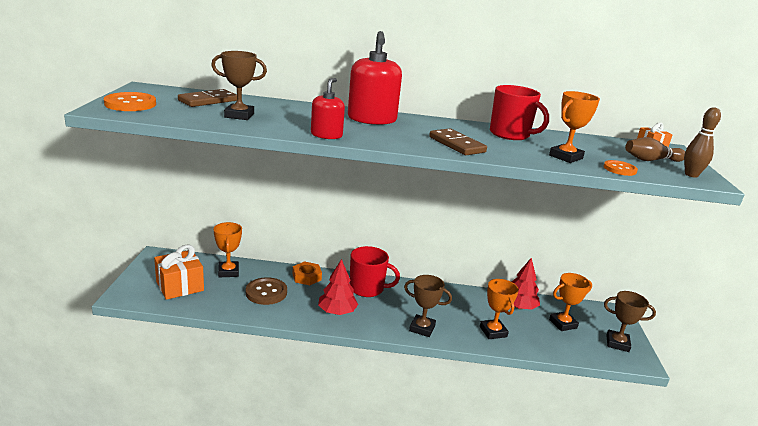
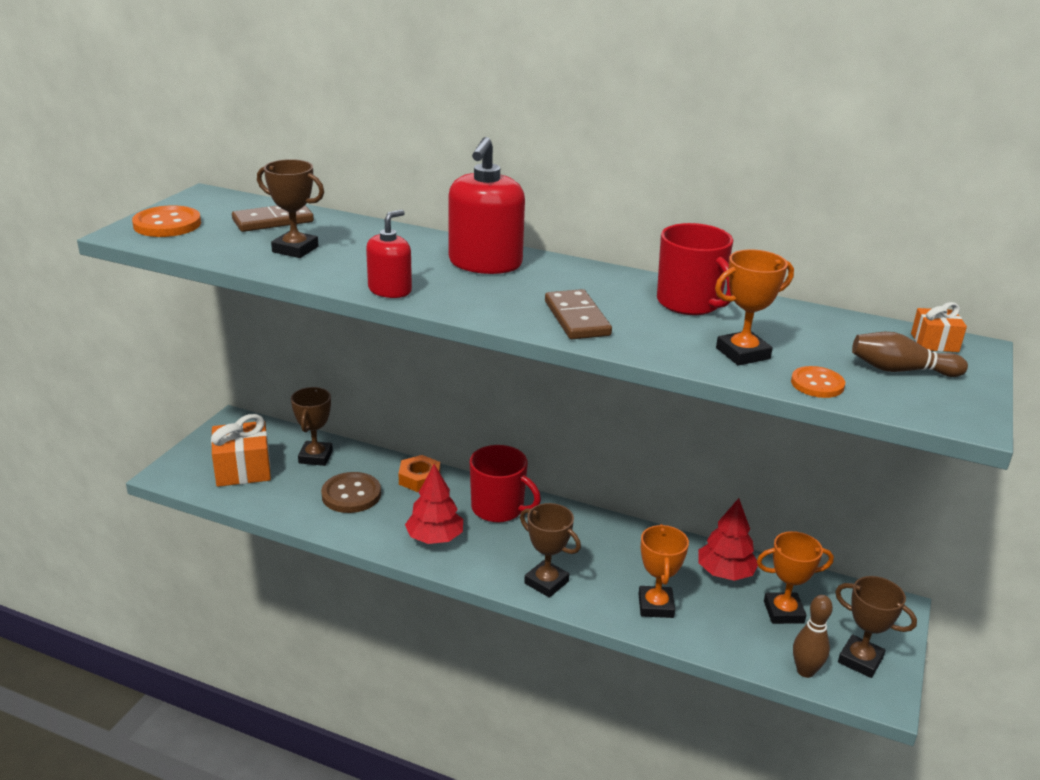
camera: 20 degrees right, 5 degrees up
(228, 272) = (315, 457): orange trophy -> brown trophy
(691, 175) = (946, 406): brown bowling pin -> brown bowling pin (805, 671)

